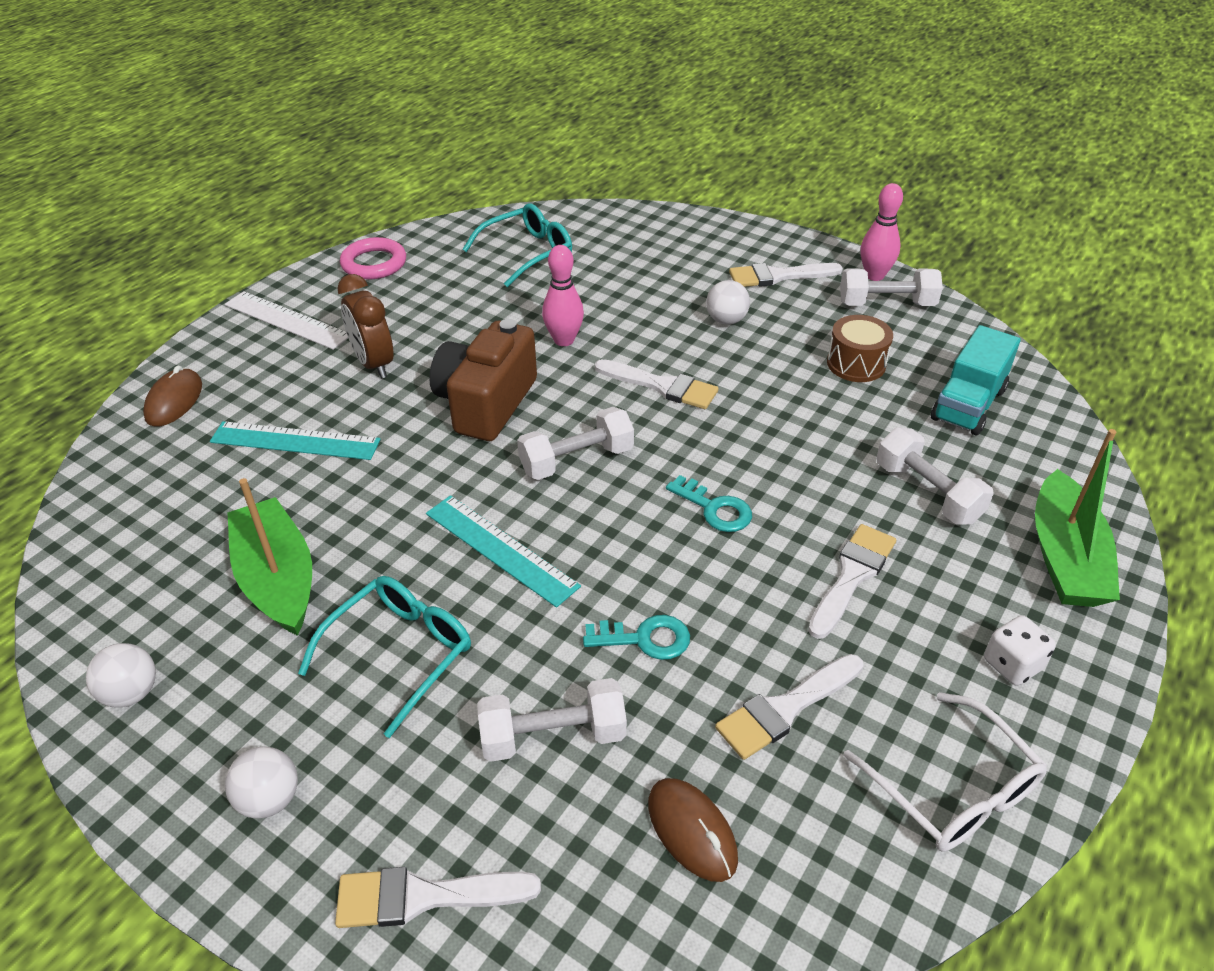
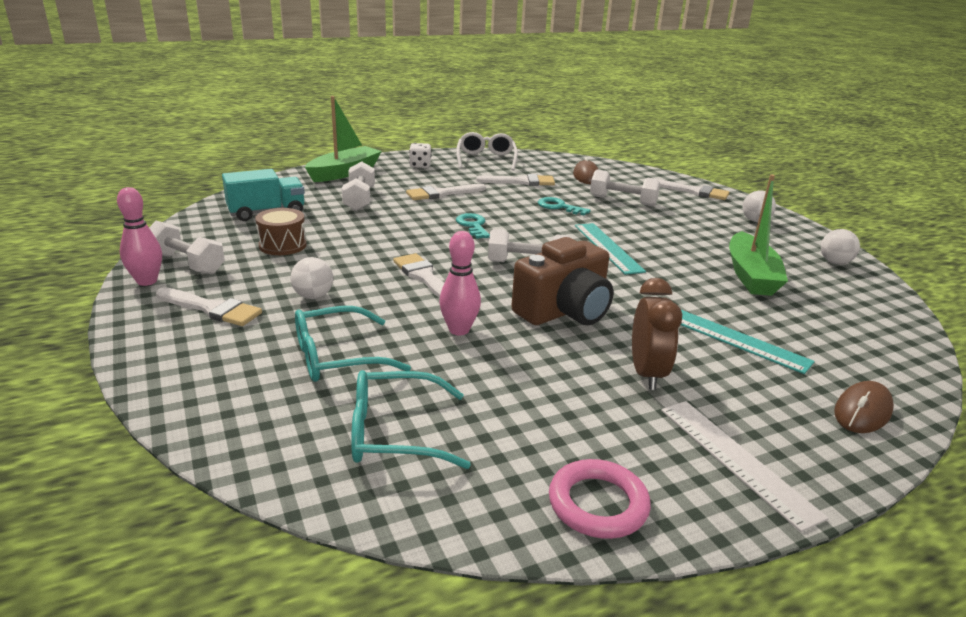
camera: 150 degrees left, 15 degrees down
(399, 653) = (683, 235): turquoise glasses -> turquoise glasses (337, 357)

